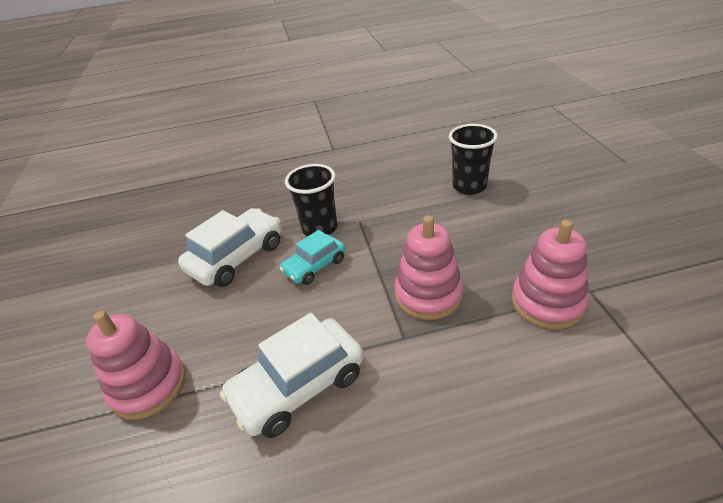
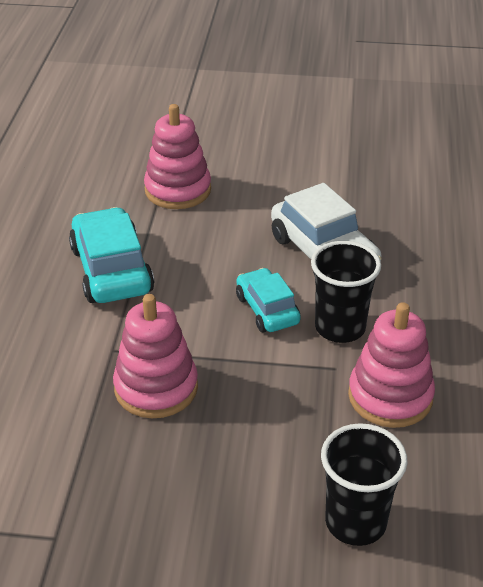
camera: 105 degrees right, 0 degrees up
(299, 386) = (111, 270): white car -> turquoise car
(547, 302) = (70, 486): pink stacking toy -> pink stacking toy (390, 396)

